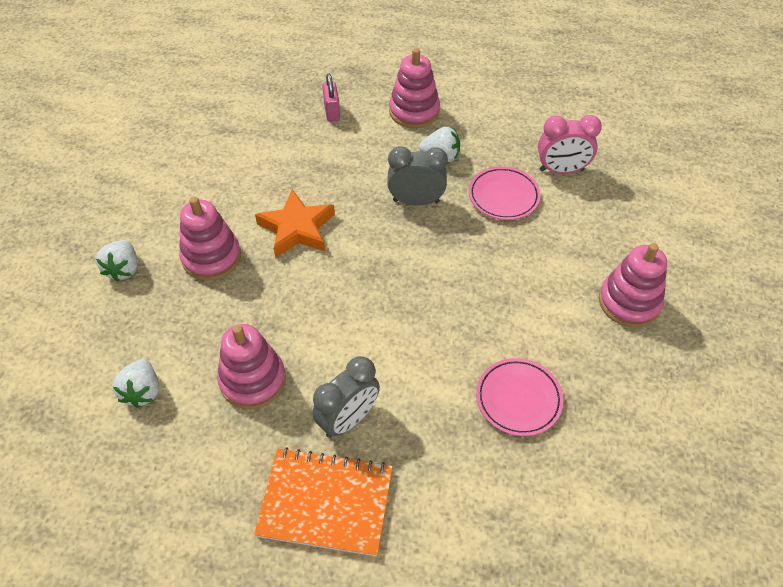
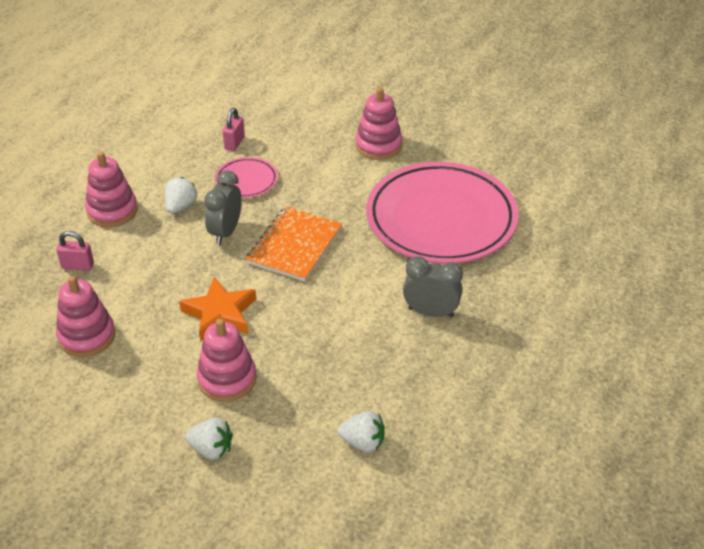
camera: 75 degrees left, 10 degrees down
(253, 380) = (376, 365): pink stacking toy -> pink stacking toy (87, 336)
(325, 502) = (497, 336): orange notebook -> orange notebook (295, 246)
(348, 419) = (431, 312): grey clock -> grey clock turned 45 degrees counterclockwise
(518, 399) = (441, 219): pink plate -> pink plate, size x2.31
(561, 170) = (234, 143): pink clock -> pink padlock

